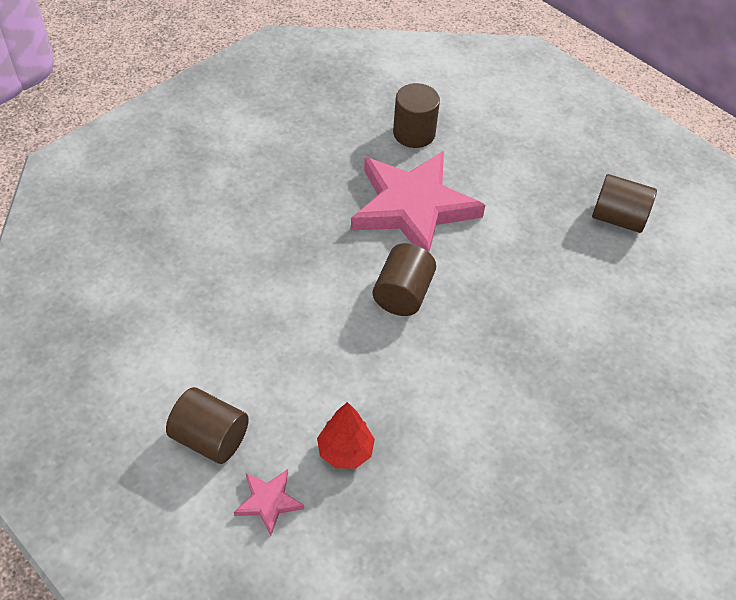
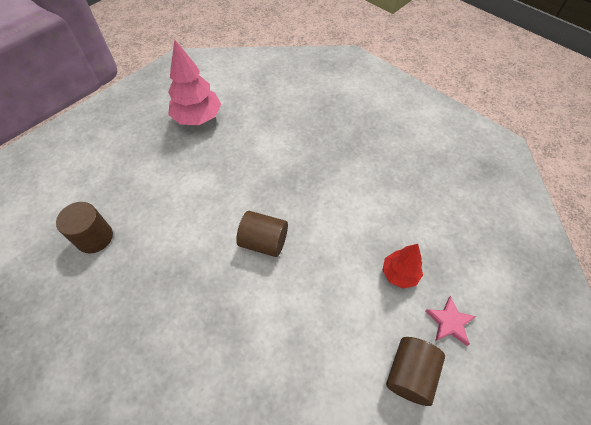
camera: 90 degrees left, 5 degrees up
(413, 207) = (178, 237): pink star -> none
(618, 218) = (197, 118): brown cylinder -> pink tree

